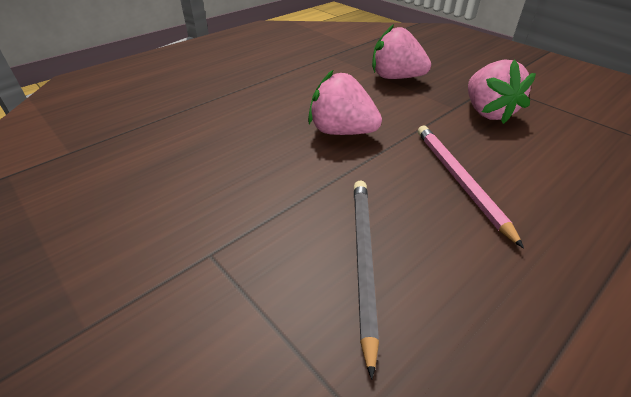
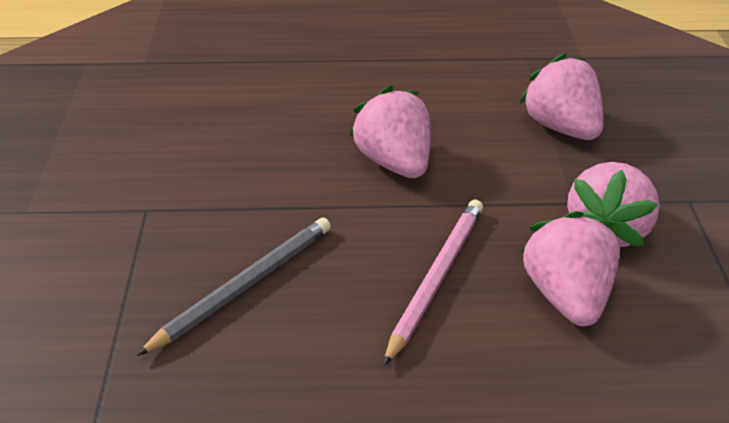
camera: 40 degrees right, 0 degrees up
(523, 151) = (566, 295): none -> pink strawberry

